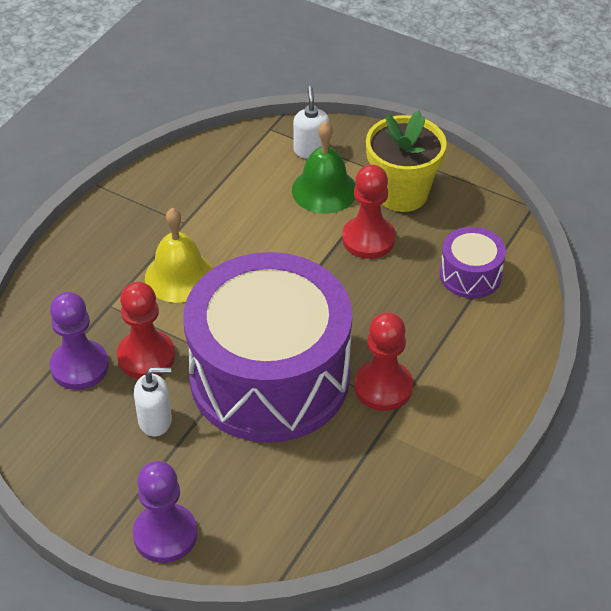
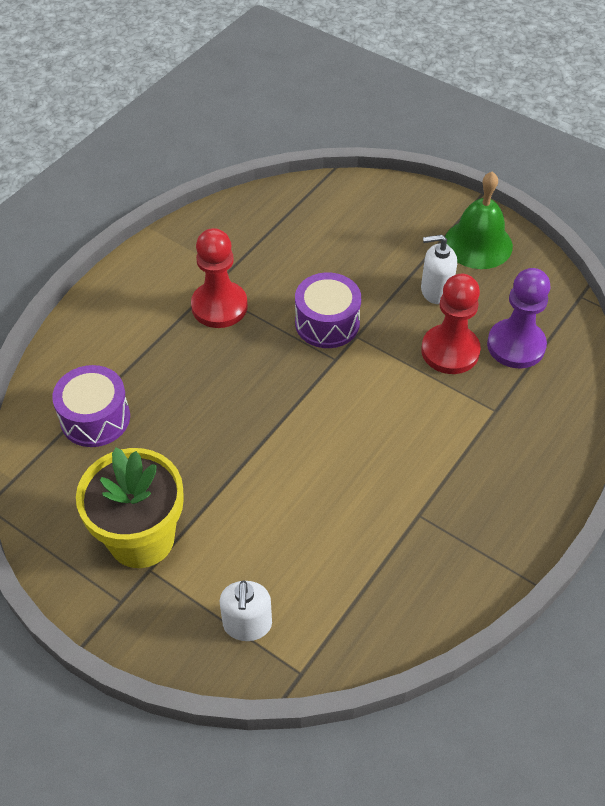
camera: 175 degrees left, 5 degrees up
(165, 535) = (420, 205): purple pawn -> none
(179, 276) = (421, 440): yellow bell -> none
(269, 377) = (327, 323): purple drum -> purple drum, size x0.41
(324, 190) = (239, 552): green bell -> green bell (478, 244)
(368, 239) = (198, 473): red pawn -> none

